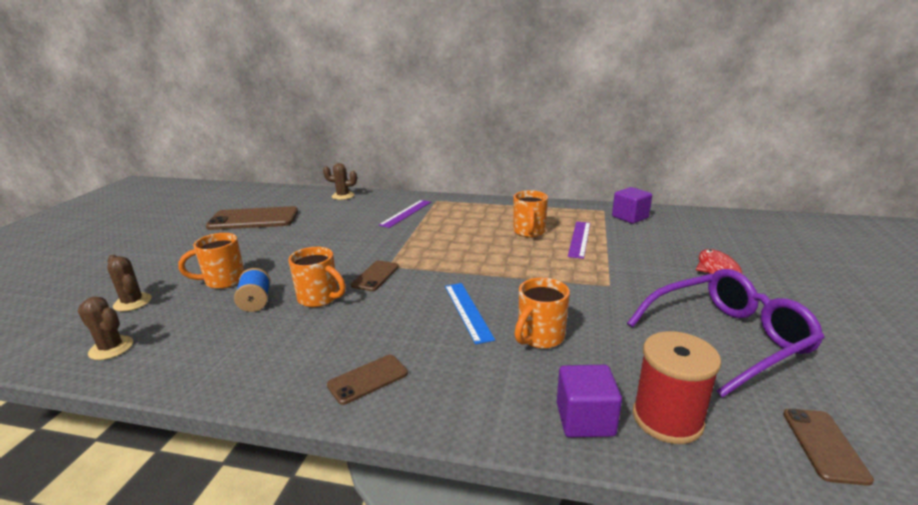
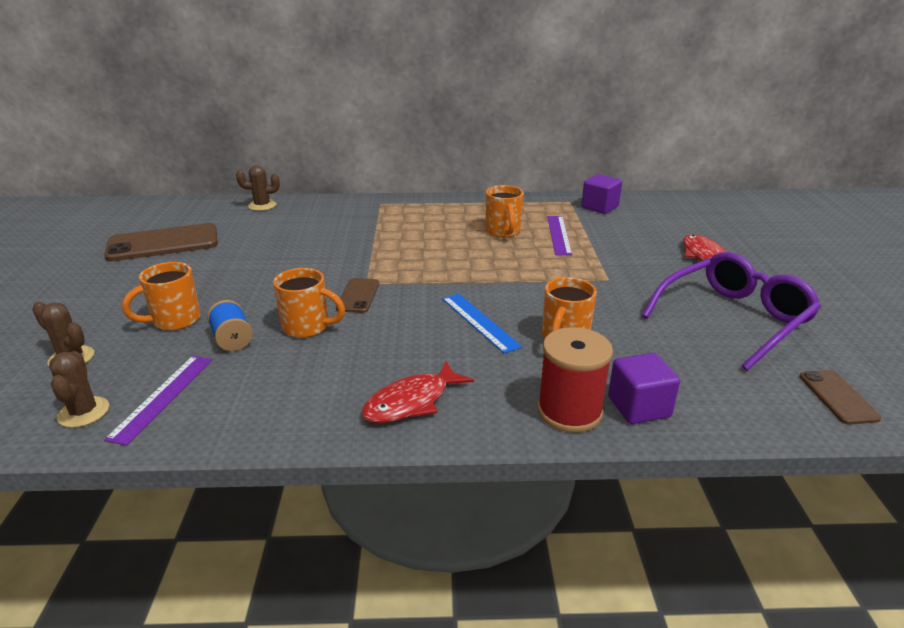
camera: 15 degrees left, 5 degrees up
(111, 348) = (84, 412): brown cactus -> brown cactus turned 60 degrees clockwise
(368, 379) = (412, 402): brown phone -> red fish
(406, 213) = (353, 221): purple ruler -> purple ruler (163, 397)
(667, 419) = (708, 395): red spool -> red spool (569, 411)

